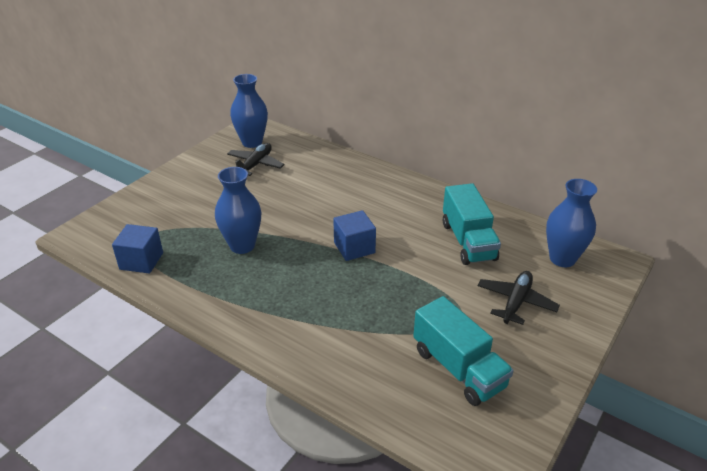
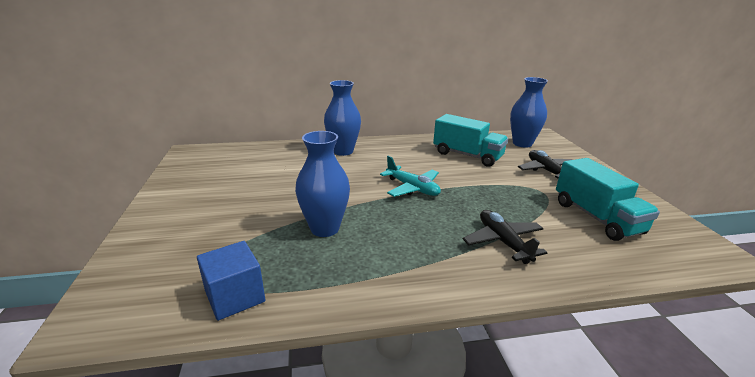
camera: 45 degrees left, 10 degrees down
(252, 142) = (209, 161): blue vase -> blue vase (343, 151)
(255, 165) = (238, 173): black plane -> black plane (503, 242)
(354, 248) = (412, 188): blue cube -> turquoise plane
(458, 368) = (596, 217): turquoise truck -> turquoise truck turned 60 degrees clockwise

